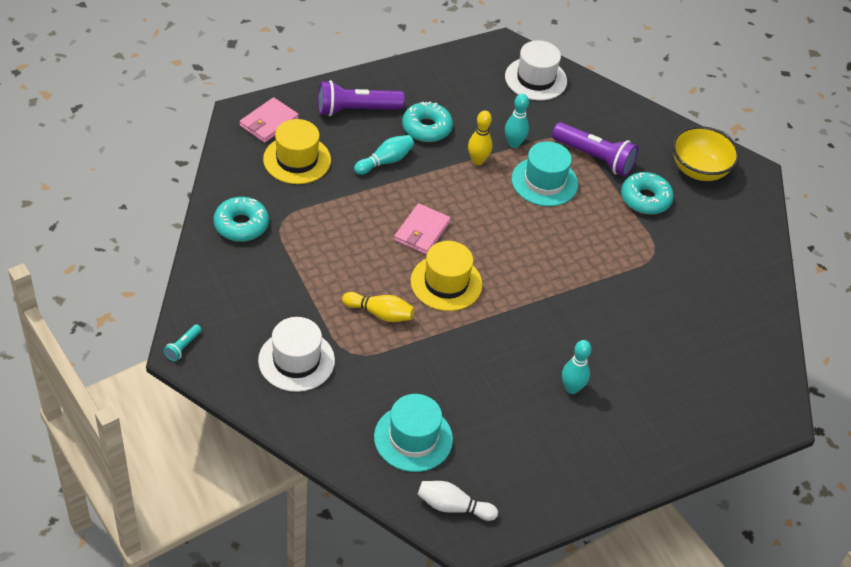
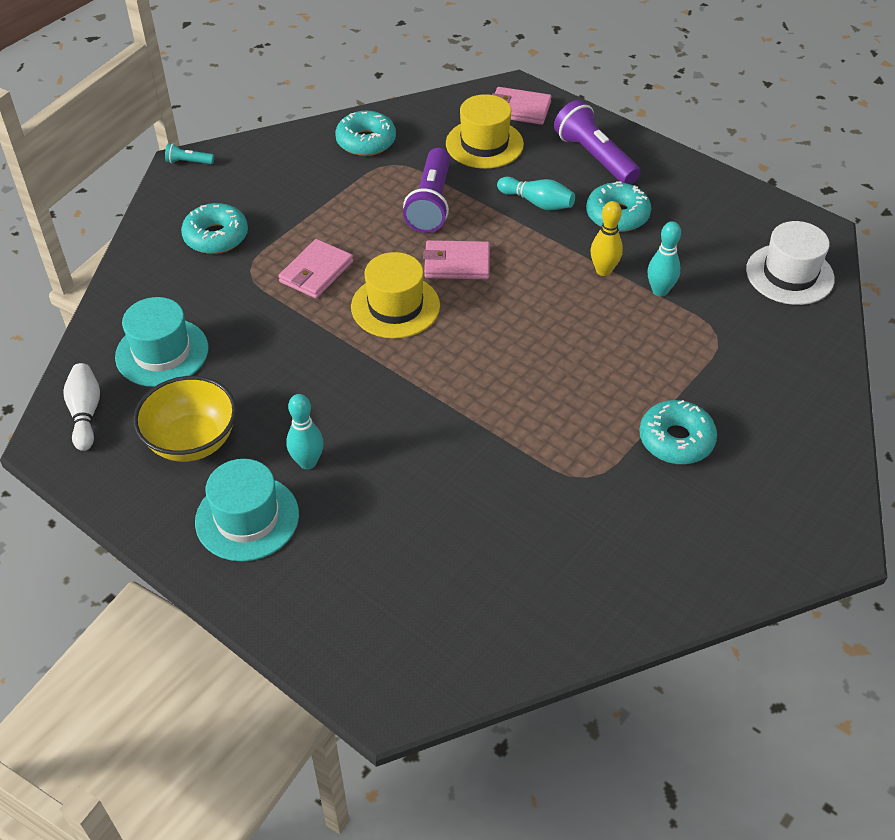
camera: 70 degrees right, 0 degrees up
(296, 360) = (216, 236): white hat -> turquoise donut
(380, 313) = (316, 272): yellow bowling pin -> pink wallet
(544, 182) = (621, 336): turquoise hat -> turquoise hat (247, 518)
(594, 158) = (704, 368): purple flashlight -> purple flashlight (431, 203)
(699, 170) = (782, 481): yellow bowl -> yellow bowl (192, 441)

